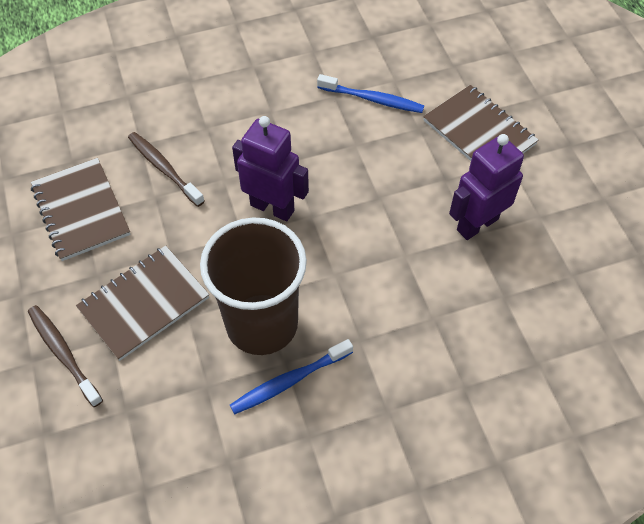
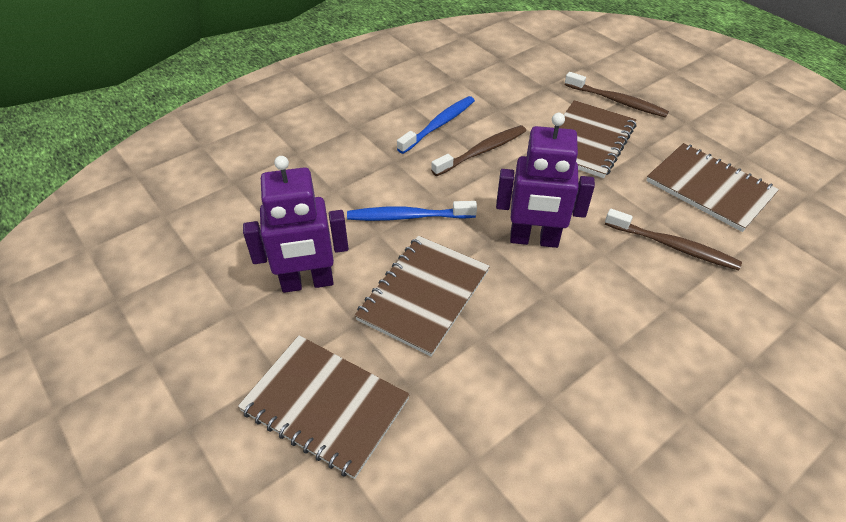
camera: 160 degrees right, 10 degrees down
(262, 324) = (482, 151): brown cup -> brown toothbrush
(373, 99) = (492, 413): blue toothbrush -> blue toothbrush (408, 217)
(386, 186) = (424, 295): none -> brown notebook
(477, 224) = (307, 283): purple robot -> purple robot turned 45 degrees clockwise

